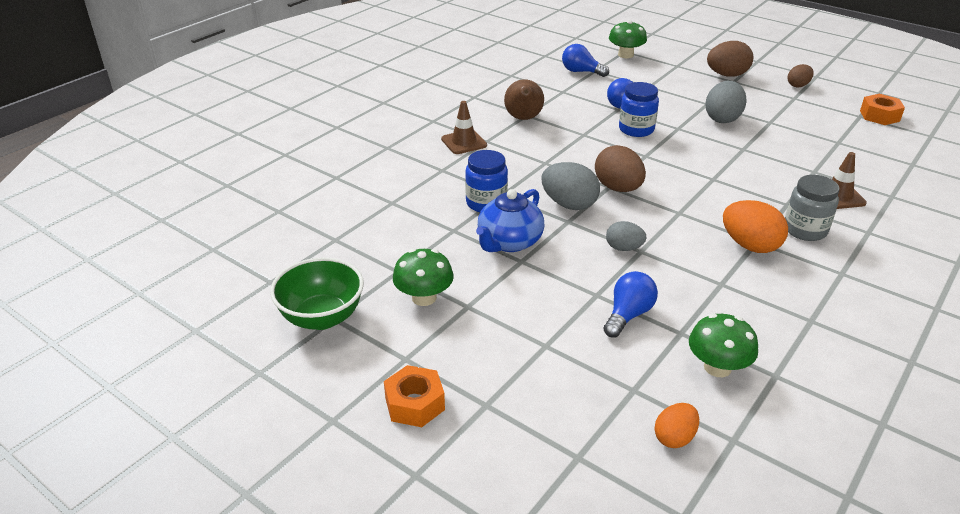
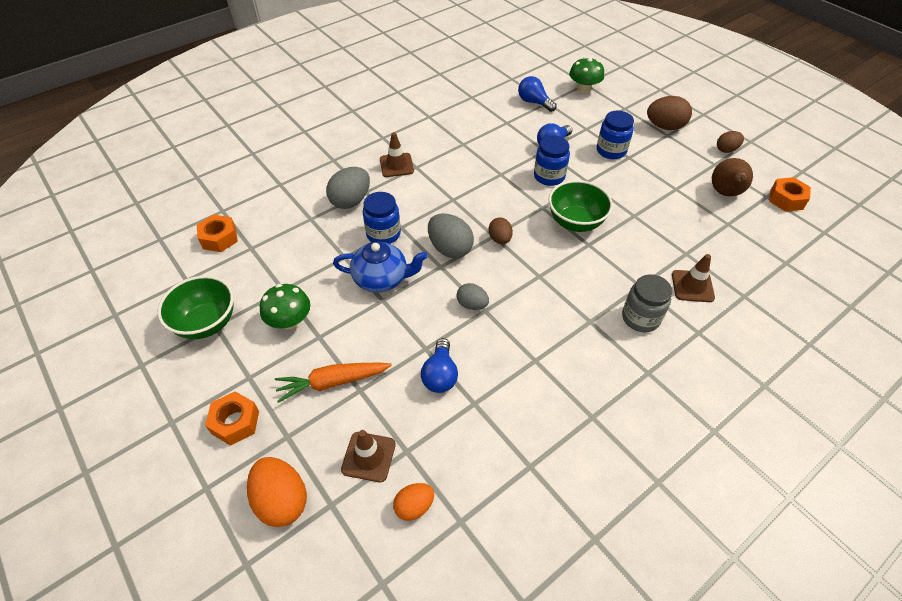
camera: 15 degrees right, 15 degrees up
(290, 236) = (219, 238): none -> orange nut
(509, 242) = (382, 279): blue teapot -> blue teapot turned 135 degrees counterclockwise
(510, 344) = (332, 382): none -> orange carrot
(523, 118) = (458, 147): brown pear -> brown pear (725, 193)
(594, 403) = (368, 457): none -> brown traffic cone
(618, 188) = (500, 239): brown egg -> brown egg, size x0.61
(628, 315) = (440, 375): blue light bulb -> blue light bulb turned 135 degrees clockwise
(686, 100) = (611, 151): none -> blue jar
(688, 163) = (575, 222): none -> green bowl
(717, 367) = (485, 446): green mushroom -> none
(722, 119) = (633, 177): grey egg -> grey egg (351, 201)
(750, 245) = (581, 325): orange egg -> orange egg (282, 500)

